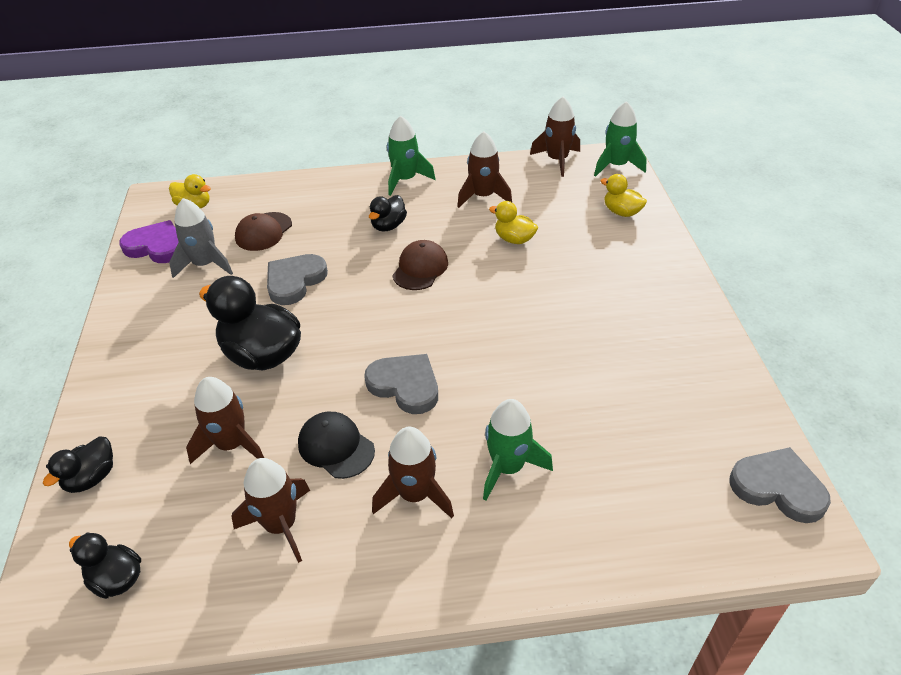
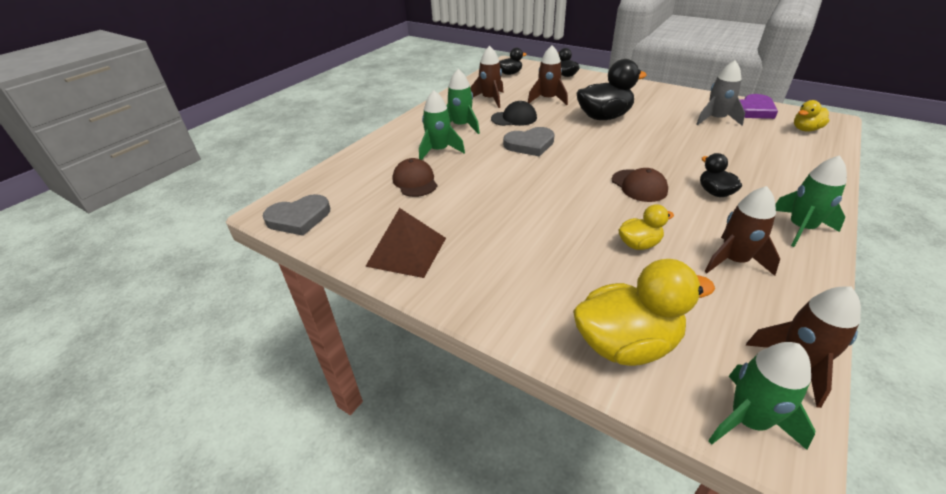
camera: 130 degrees right, 5 degrees down
(263, 232) = (745, 144): brown cap -> brown cap (415, 181)
(295, 281) = (668, 140): grey heart -> none
(415, 495) = (461, 126): brown rocket -> green rocket
(621, 212) = (626, 344): yellow duck -> yellow duck, size x1.85
(693, 358) = (406, 251): none -> brown pyramid

